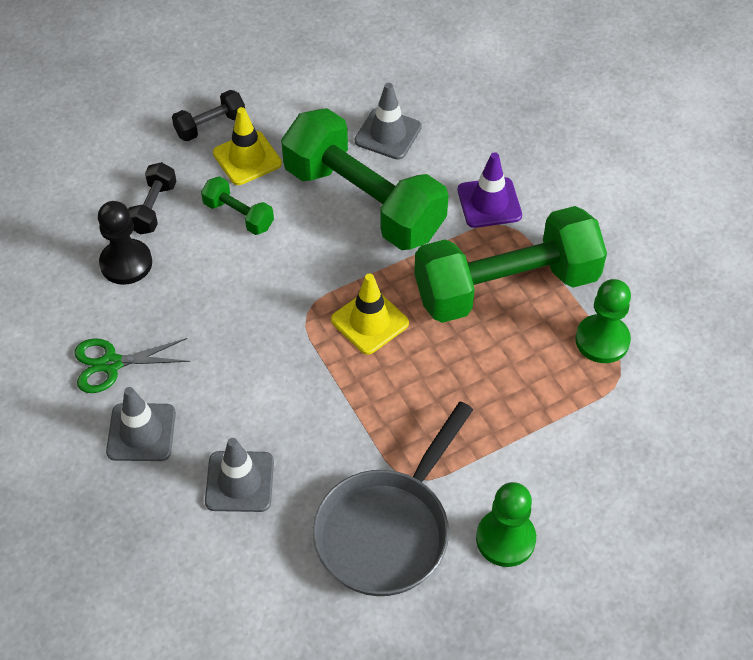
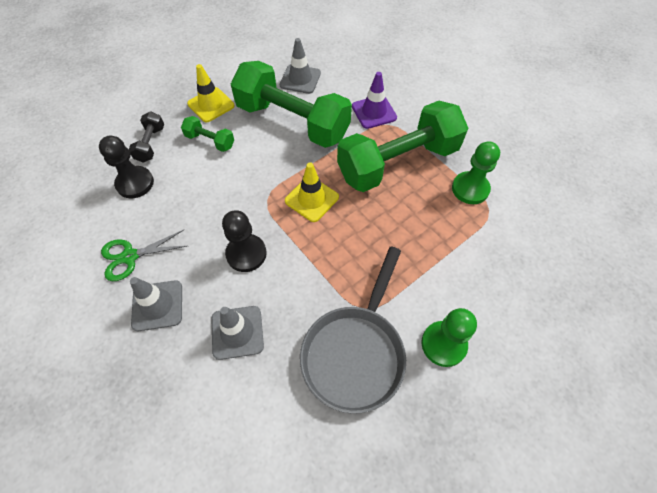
camera: 10 degrees left, 5 degrees up
(210, 126) = (184, 88): black dumbbell -> none
(266, 384) = (246, 254): none -> black pawn

